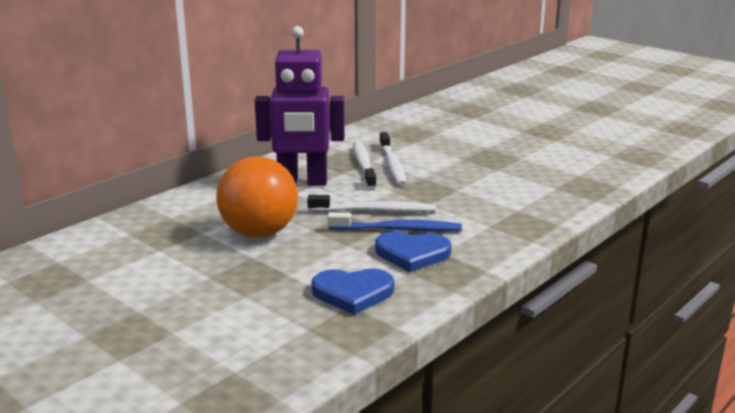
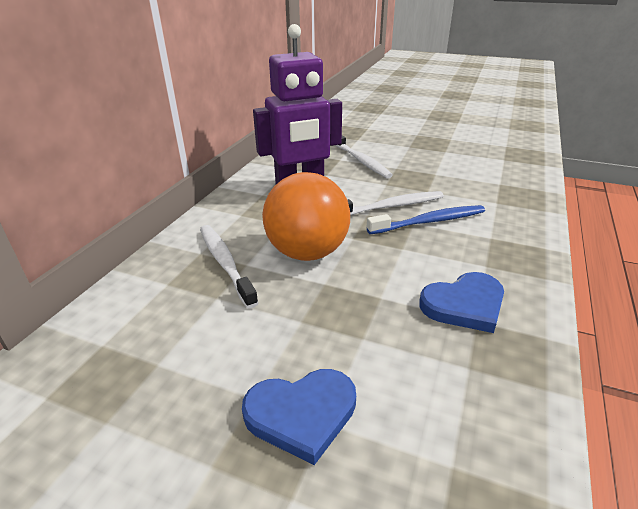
camera: 20 degrees left, 10 degrees up
(363, 165) = (338, 165): white toothbrush -> white toothbrush (225, 263)
(412, 254) = (468, 245): blue heart -> blue heart (301, 414)

